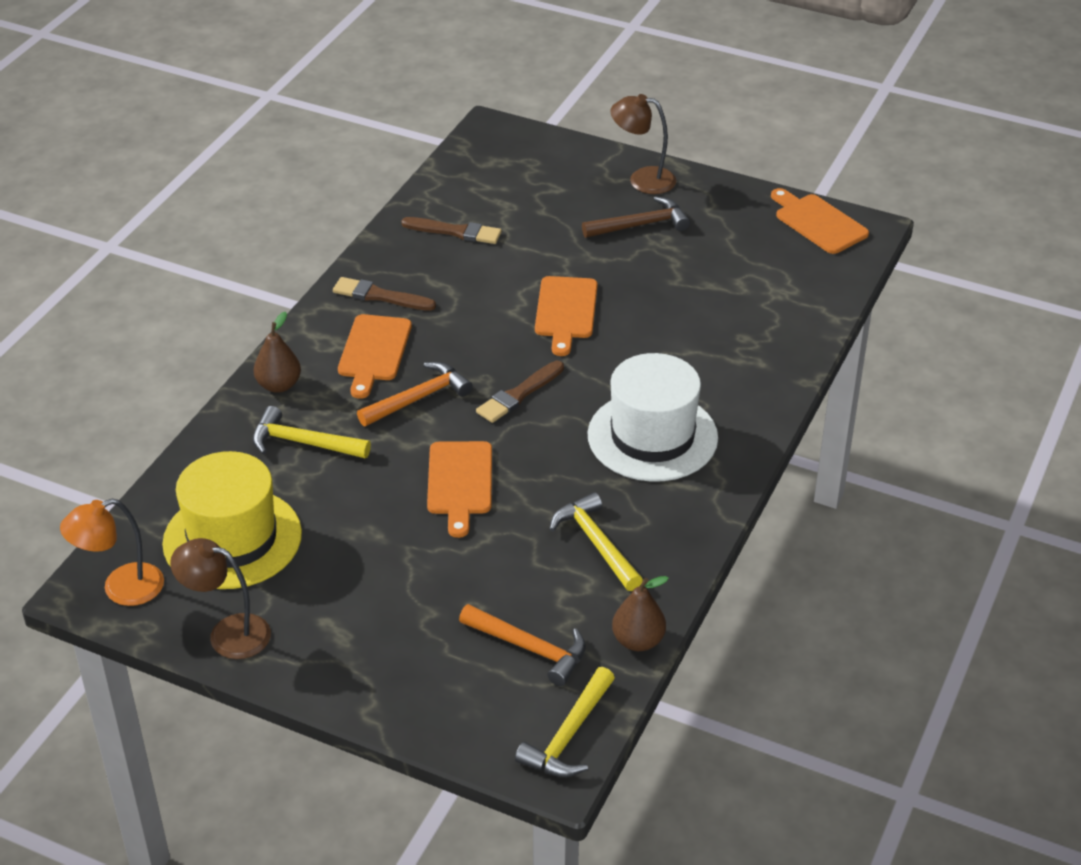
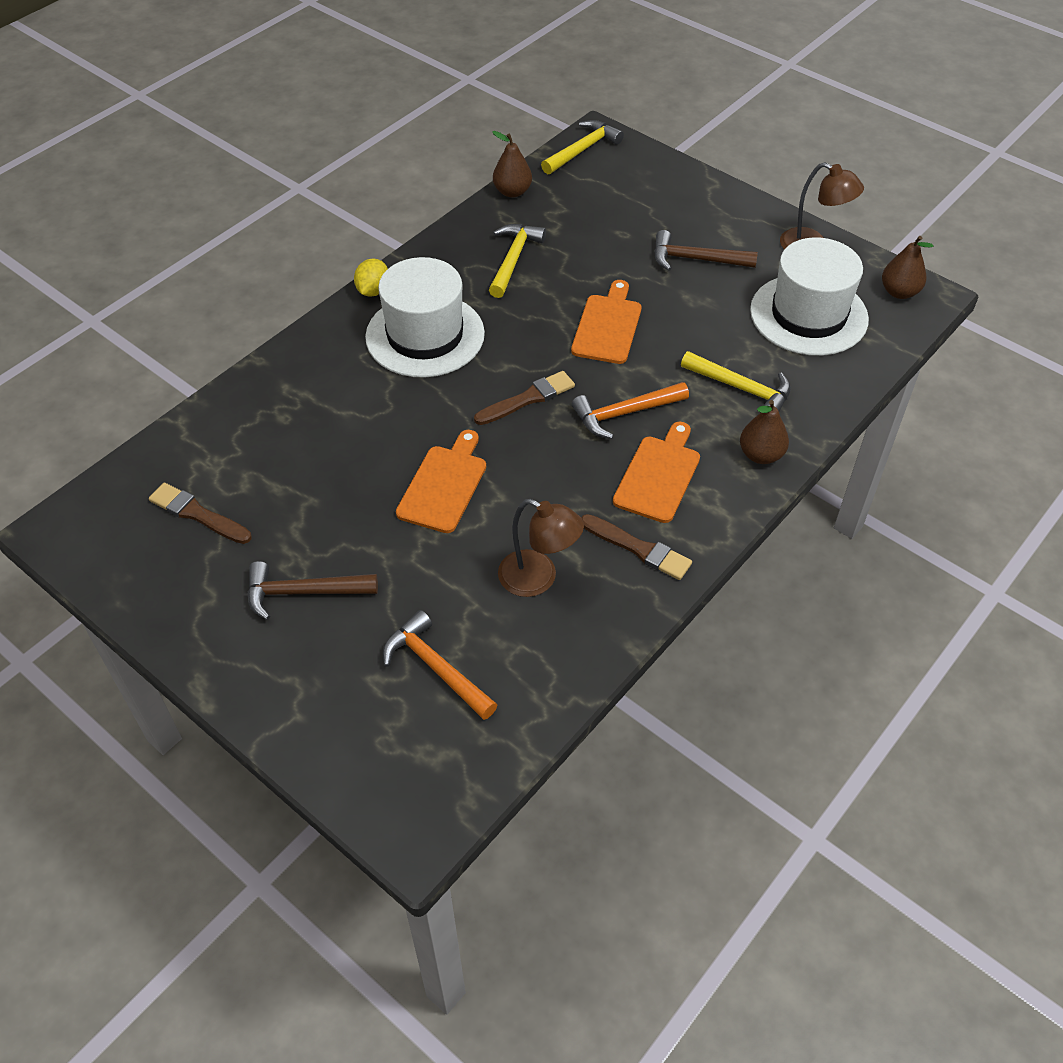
camera: 165 degrees left, 10 degrees up
(121, 589) = (899, 292): orange lamp -> brown pear
(232, 539) = (808, 315): yellow hat -> white hat
(375, 586) = (695, 259): none -> brown hammer
(455, 232) = (527, 631): brown brush -> brown brush (197, 514)
(530, 648) = (590, 200): orange hammer -> orange hammer (436, 667)
(596, 543) = (513, 259): yellow hammer -> yellow hammer turned 150 degrees counterclockwise
(642, 179) = (259, 672): brown lamp -> brown lamp (538, 579)
(736, 474) = (373, 291): none -> yellow lemon
(818, 222) = (101, 551): orange cutting board -> none

